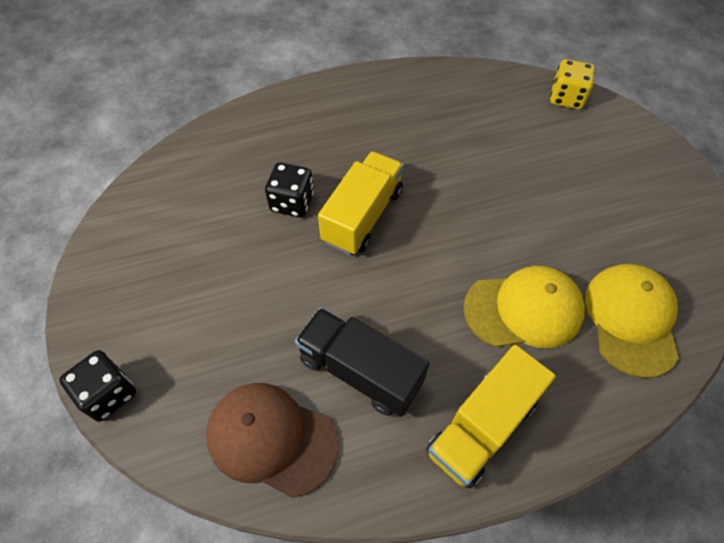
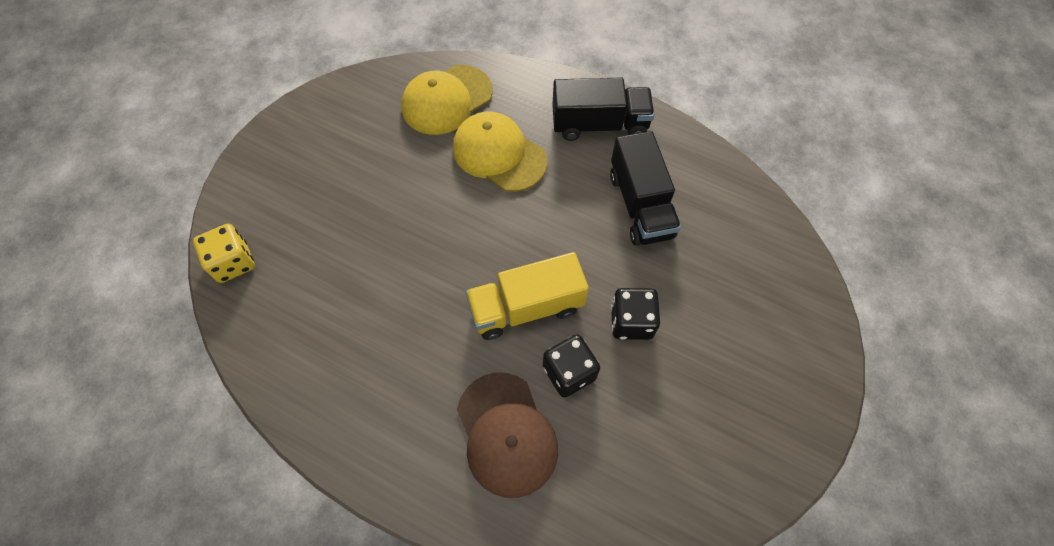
camera: 135 degrees left, 5 degrees up
(109, 393) = (826, 328): black dice -> black dice (631, 322)
(271, 438) = (729, 213): brown cap -> brown cap (506, 434)
(482, 426) = (599, 124): yellow truck -> black truck

